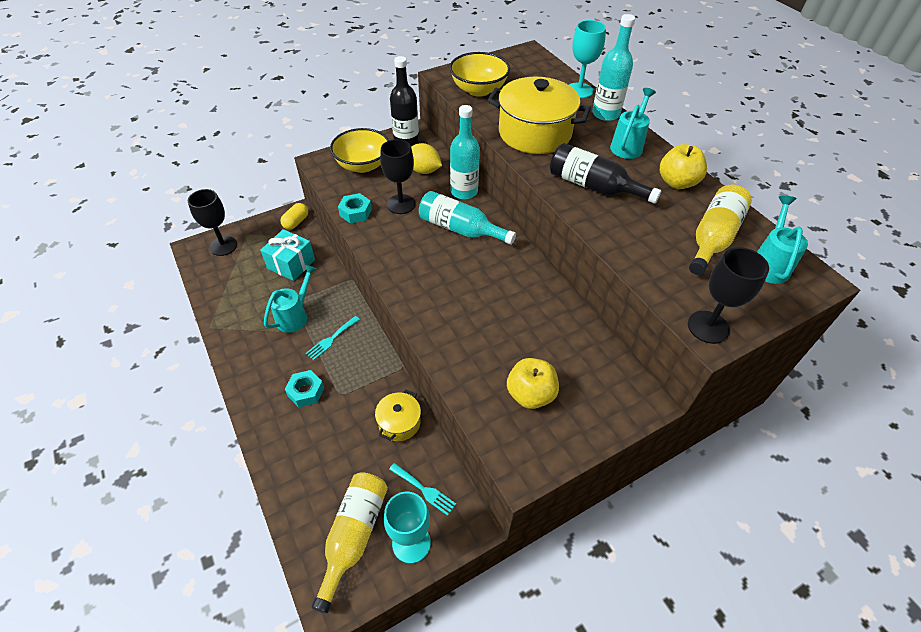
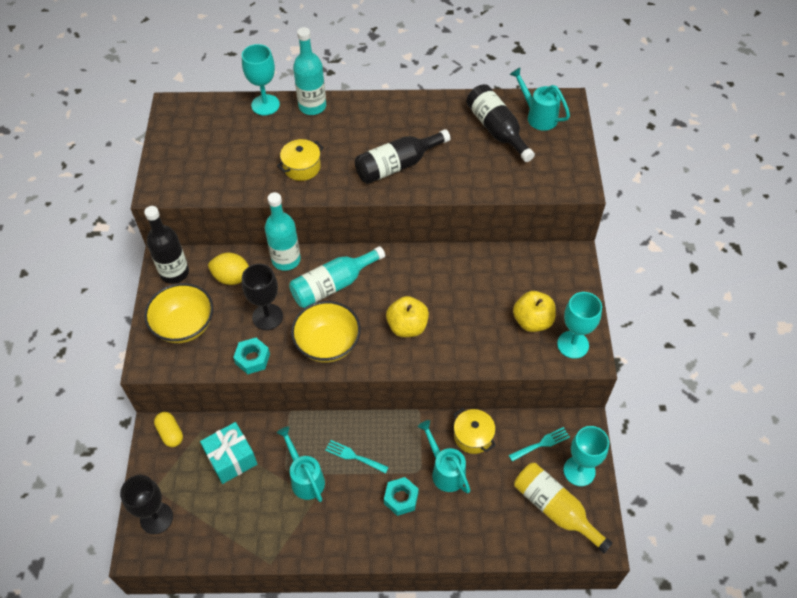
camera: 60 degrees left, 5 degrees up
(331, 339) = (353, 456): turquoise fork -> turquoise fork turned 135 degrees clockwise
(424, 170) = (232, 278): yellow lemon -> yellow lemon turned 45 degrees clockwise
(478, 90) = (204, 175): yellow bowl -> yellow bowl (328, 344)
(527, 446) = (573, 344): none -> turquoise goblet
(534, 133) = (302, 167): yellow pot -> yellow pot, size x0.51
(628, 145) = (364, 116): turquoise watering can -> turquoise watering can (445, 471)
(677, 182) = (427, 113): yellow apple -> yellow apple (407, 326)
(708, 327) = (571, 183): black goblet -> none
(712, 238) = (496, 130): yellow bottle -> black bottle

